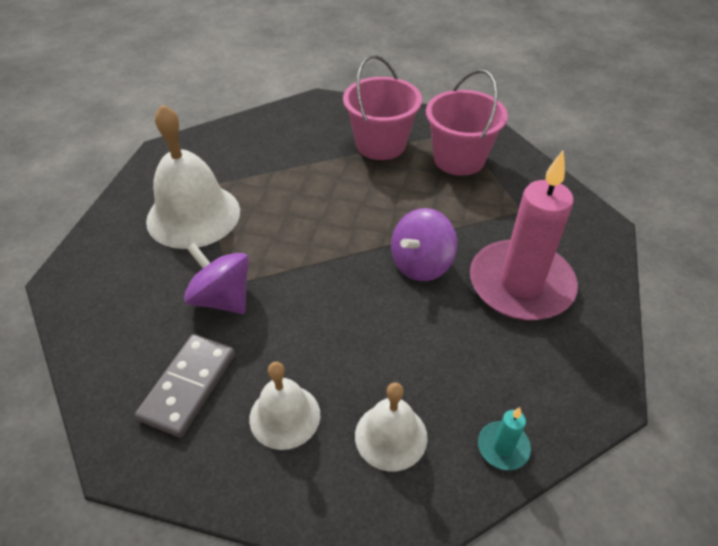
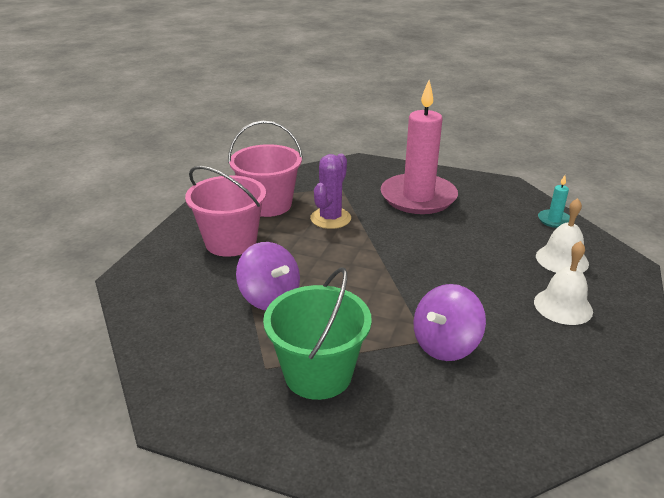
camera: 85 degrees left, 15 degrees down
(188, 386) = (552, 362): grey domino -> none
(193, 215) = (318, 374): white bell -> green bucket
(421, 264) = (398, 234): purple spinning top -> purple spinning top (269, 298)
(442, 207) = (330, 218): none -> purple cactus

